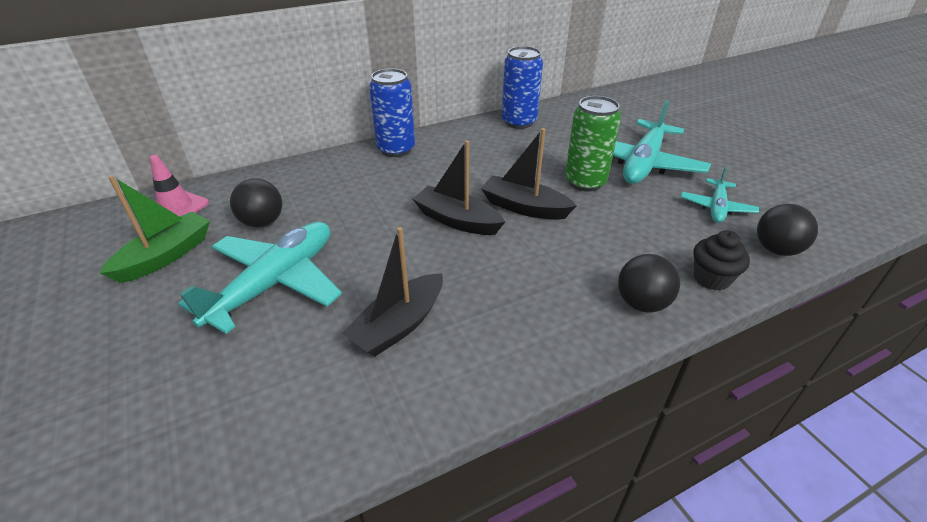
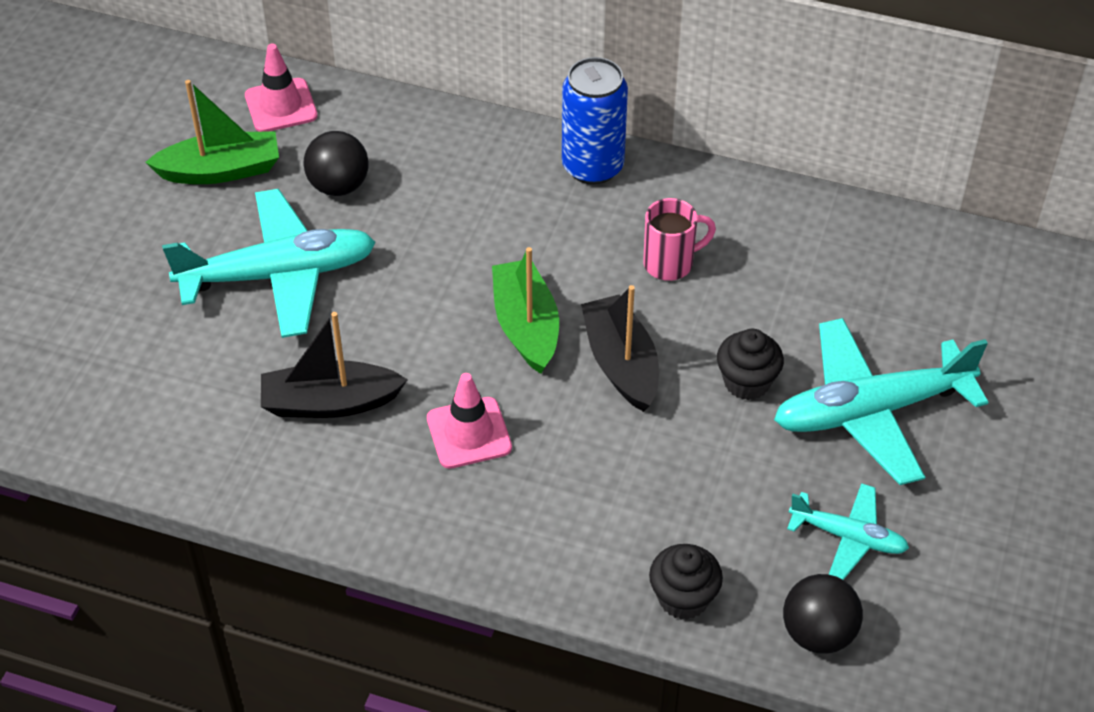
camera: 45 degrees right, 10 degrees up
(457, 220) = (526, 326): black boat -> green boat
(484, 162) = (670, 263): none -> pink mug
(501, 283) = (469, 433): none -> pink traffic cone
(519, 122) = (815, 224): blue can -> none
(585, 182) = (747, 382): green can -> black cupcake
(641, 303) = (568, 560): black ball -> none
(716, 207) = (848, 537): turquoise plane -> turquoise plane turned 135 degrees counterclockwise

